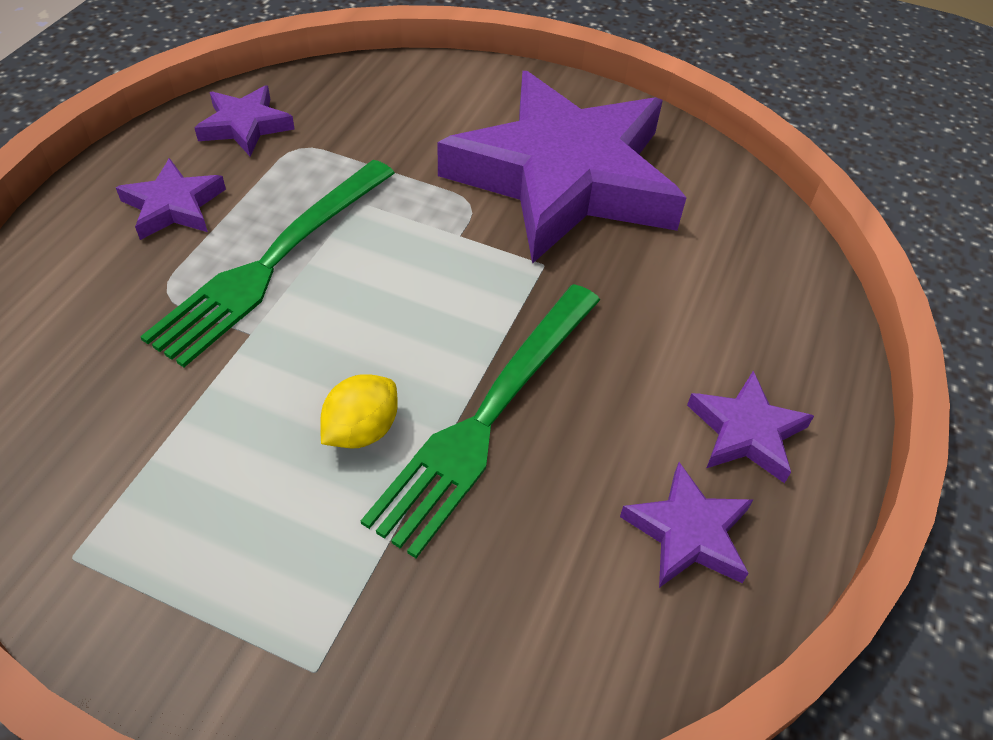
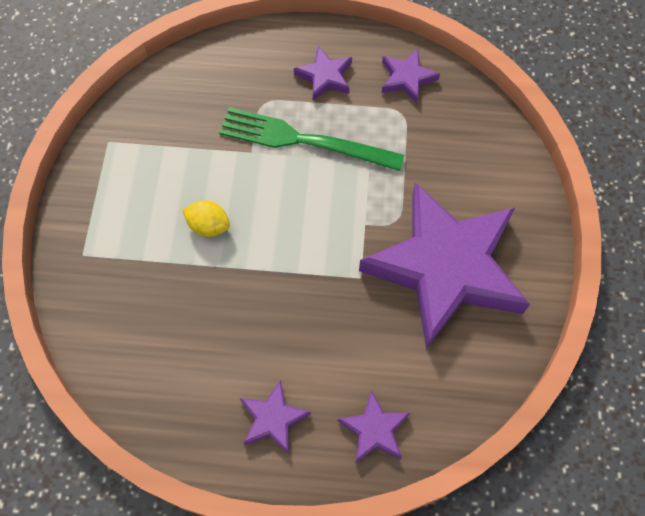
camera: 75 degrees right, 15 degrees up
(488, 415) = (238, 281): green fork -> none
(688, 533) = (197, 398): purple star -> purple star (374, 429)

